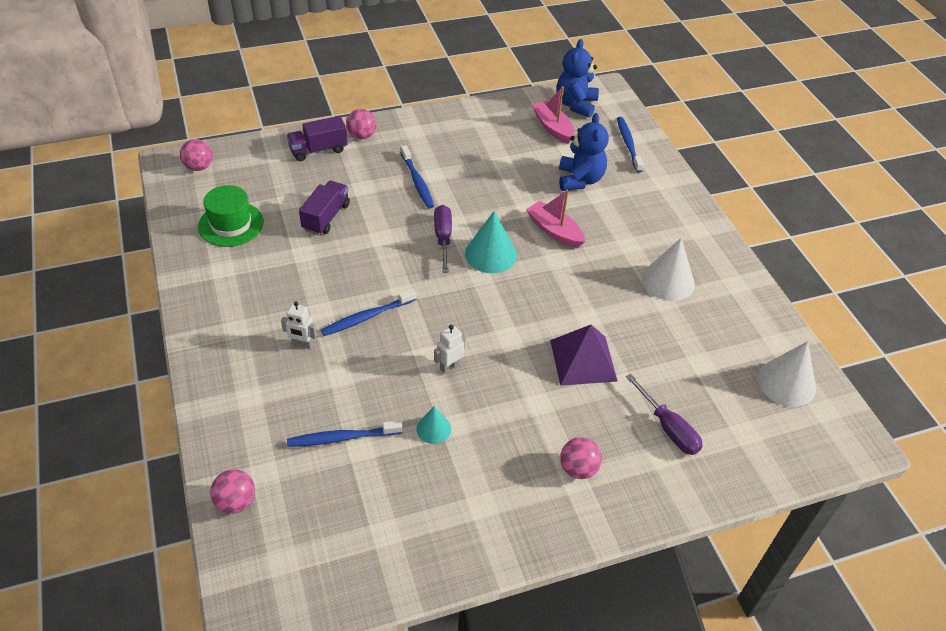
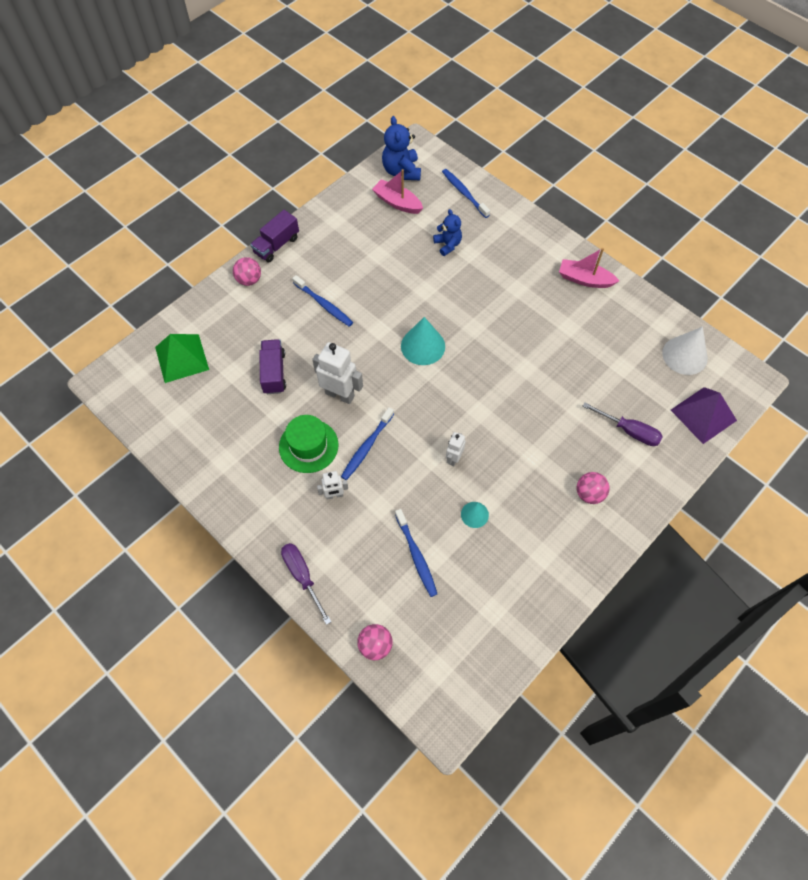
camera: 25 degrees left, 15 degrees up
(199, 167) = (133, 374): pink ball -> none
(231, 224) = (201, 416): green hat -> green hat (308, 446)
(252, 172) = (182, 358): none -> green pyramid
(318, 150) = (222, 310): purple truck -> purple truck (276, 245)
(343, 438) = (416, 555): blue toothbrush -> blue toothbrush turned 75 degrees counterclockwise
(375, 261) = (340, 394): none -> white robot
(443, 238) = (378, 348): purple screwdriver -> purple screwdriver (302, 576)
(554, 231) = (457, 302): pink boat -> pink boat (584, 279)
(580, 180) = (447, 245): blue teddy bear -> blue teddy bear, size x0.66
(583, 360) = (543, 405): purple pyramid -> purple pyramid (703, 415)
(668, 281) = (562, 308): white cone -> none

